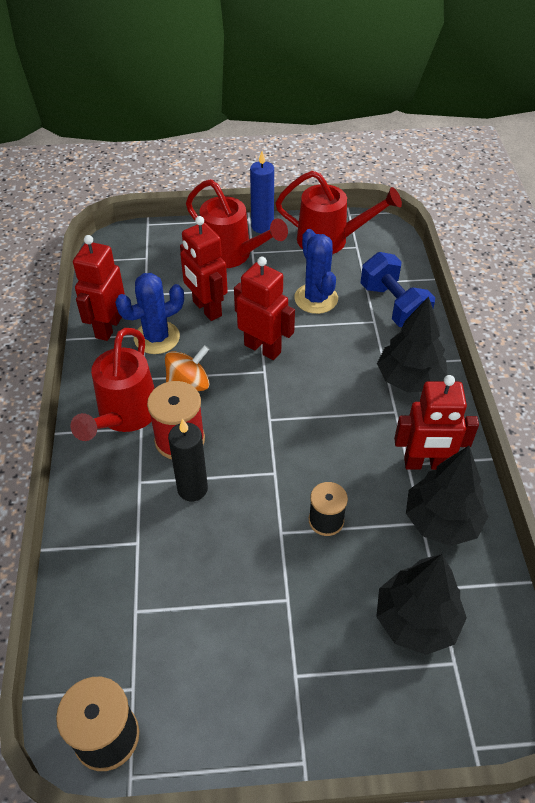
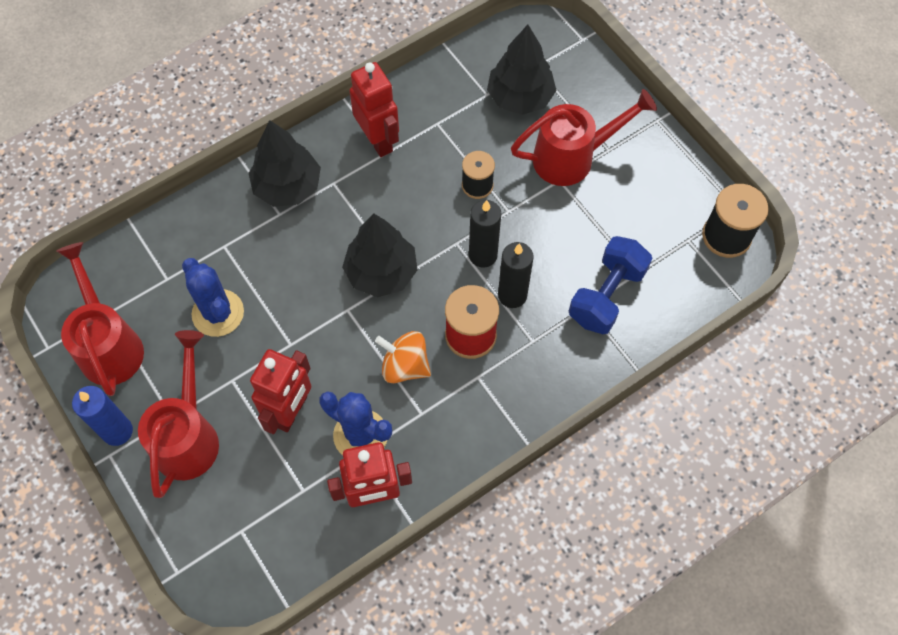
camera: 120 degrees left, 15 degrees up
(125, 416) = (474, 399): red watering can -> red watering can (572, 158)
(248, 487) = (483, 255): none -> black candle
(263, 348) = (318, 326): red robot -> none
(316, 298) = (218, 313): blue cactus -> blue cactus turned 75 degrees counterclockwise
(393, 306) = (191, 238): blue dumbbell -> blue dumbbell (606, 295)
(441, 521) = (427, 111): black tree -> black tree (381, 272)

